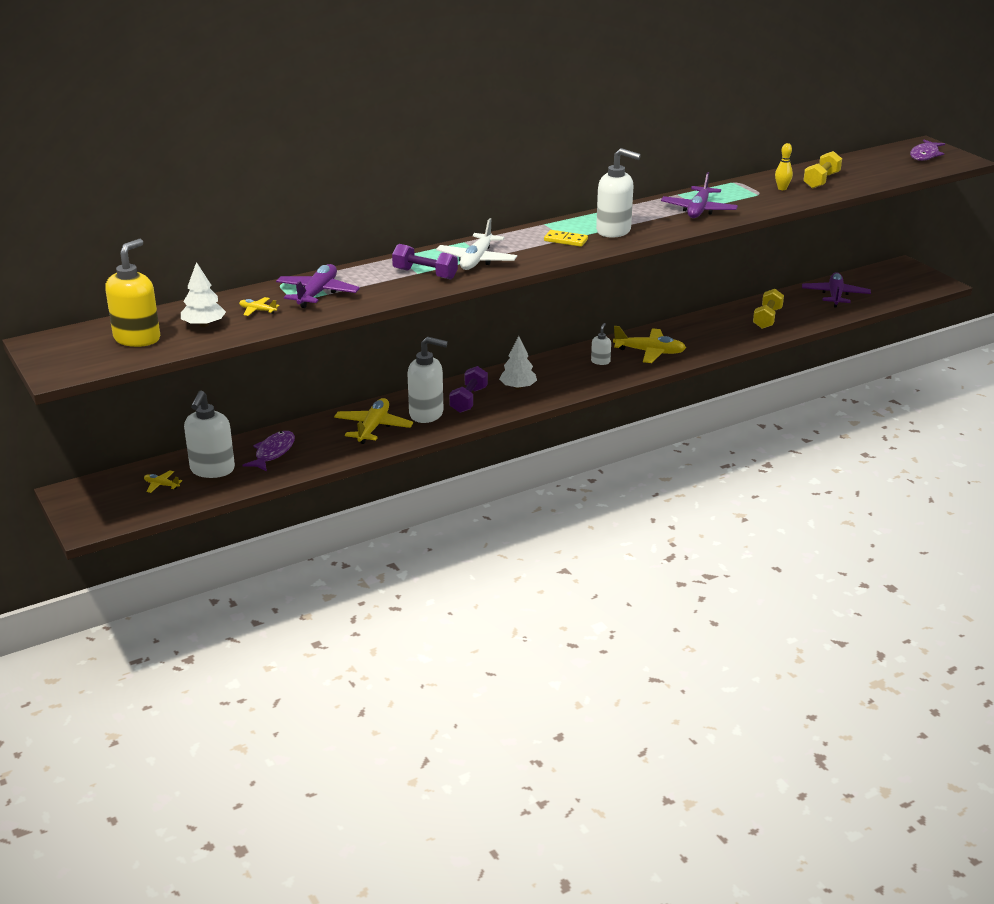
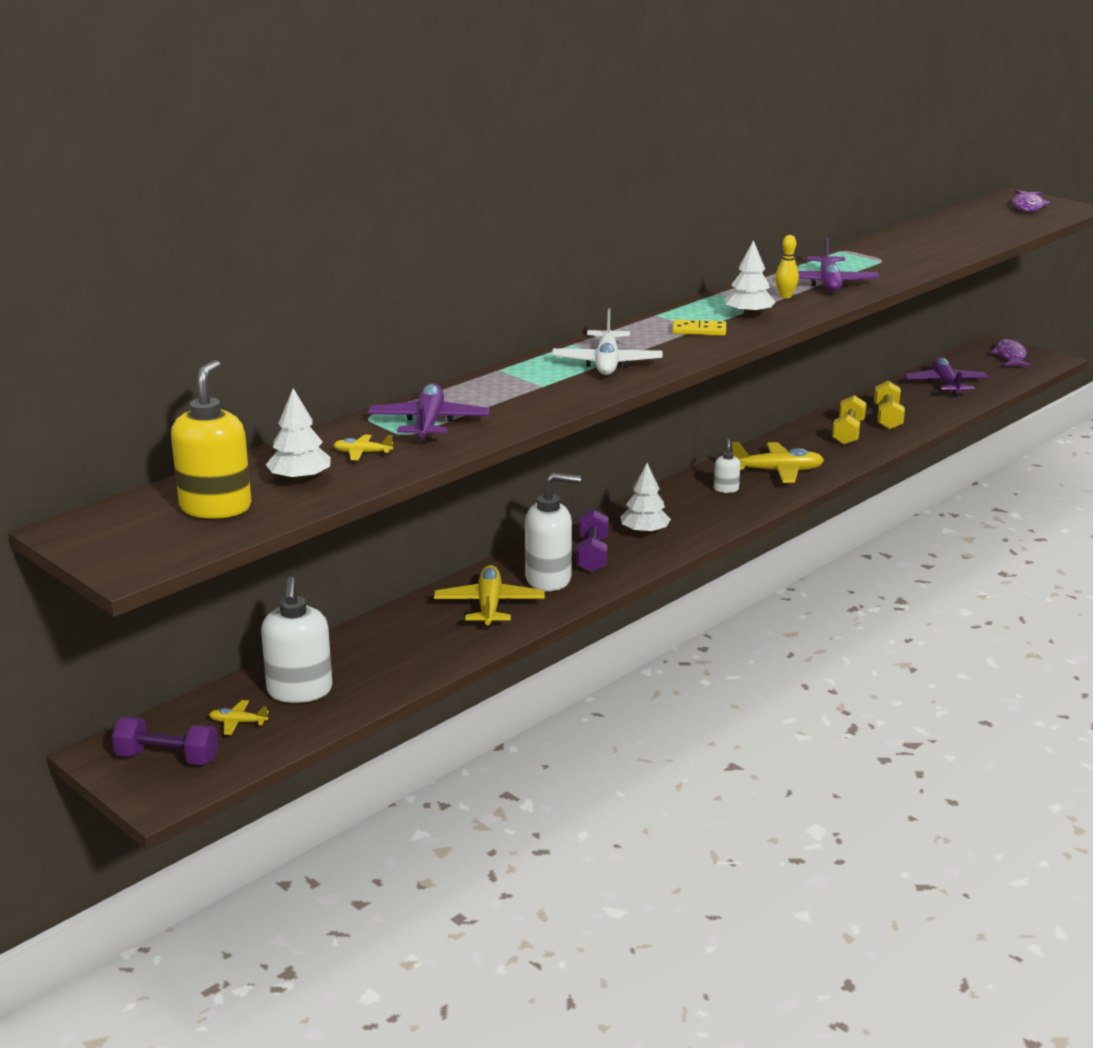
camera: 15 degrees left, 5 degrees down
(273, 452) = (372, 656): purple fish -> purple fish (1010, 356)
(425, 274) = (553, 386): purple dumbbell -> purple dumbbell (167, 758)
(614, 231) = (749, 315): white soap dispenser -> white tree
(782, 188) = (903, 253): yellow bowling pin -> yellow bowling pin (785, 296)
(821, 180) = (939, 241): yellow dumbbell -> yellow dumbbell (848, 433)

